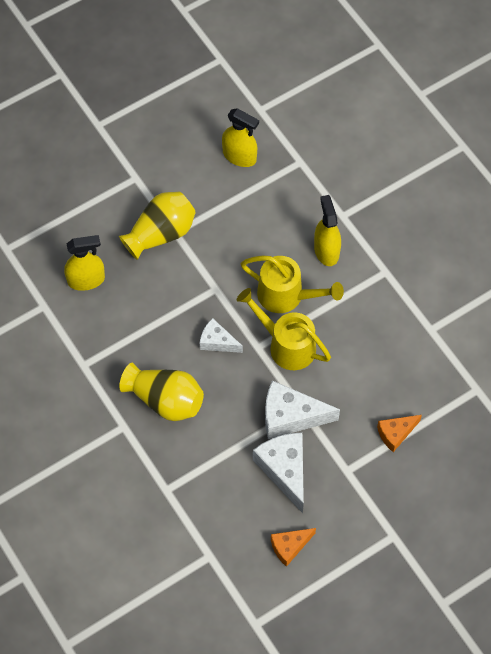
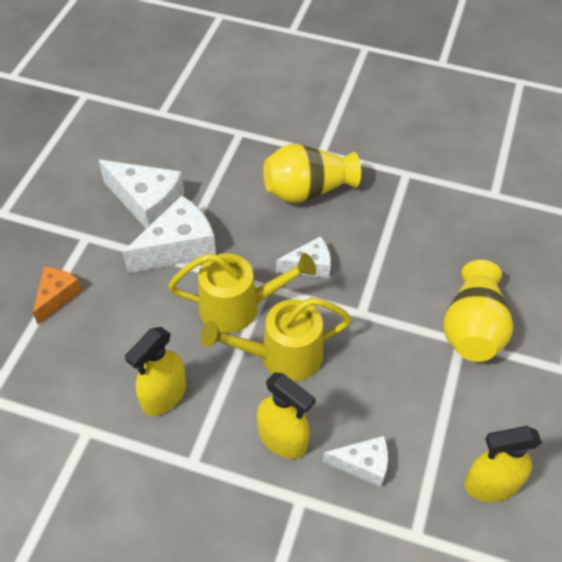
camera: 140 degrees right, 10 degrees down
(86, 280) = (487, 238): yellow spray bottle -> yellow spray bottle (164, 395)
(289, 547) = (96, 154): orange cheese -> none
(295, 209) = (363, 464): none -> white cheese

